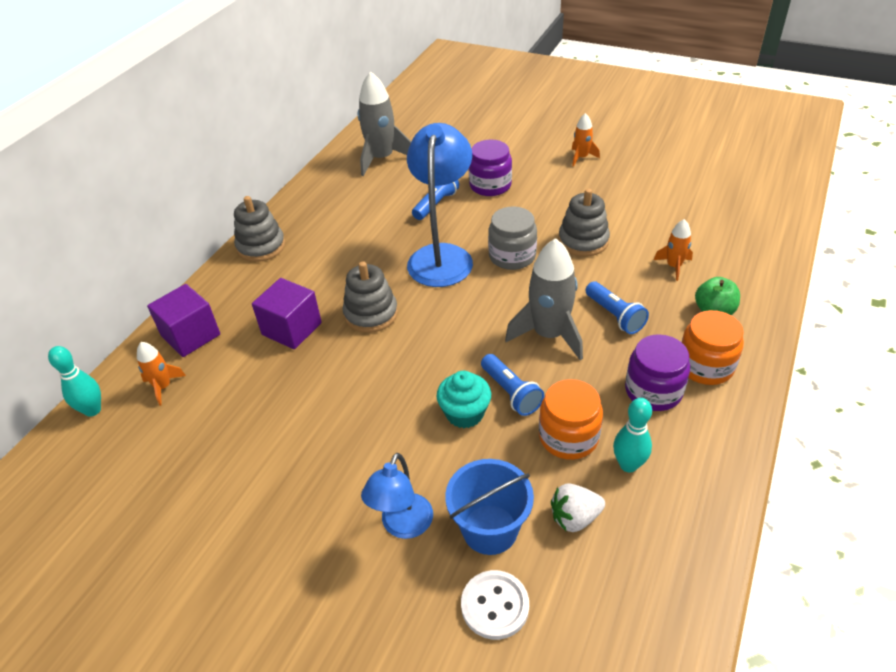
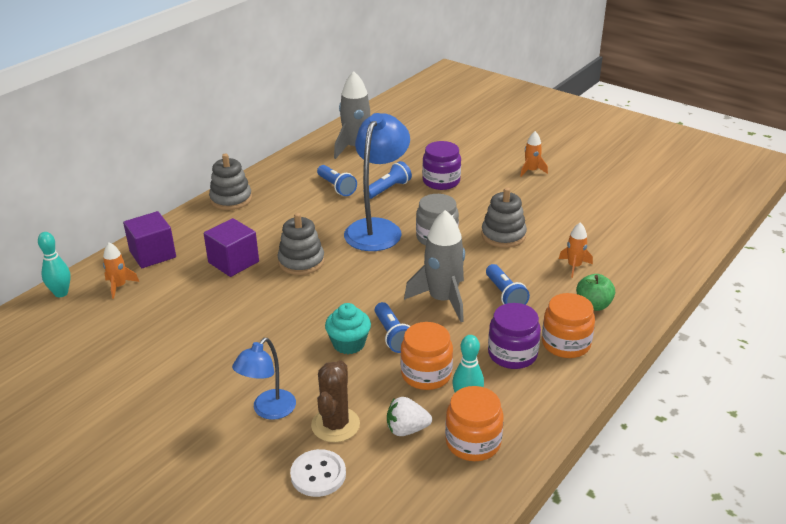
camera: 10 degrees right, 10 degrees down
(377, 211) = (336, 187): none -> blue flashlight
(490, 529) = (335, 425): blue bucket -> brown cactus
(656, 519) = (473, 442): none -> orange jar

